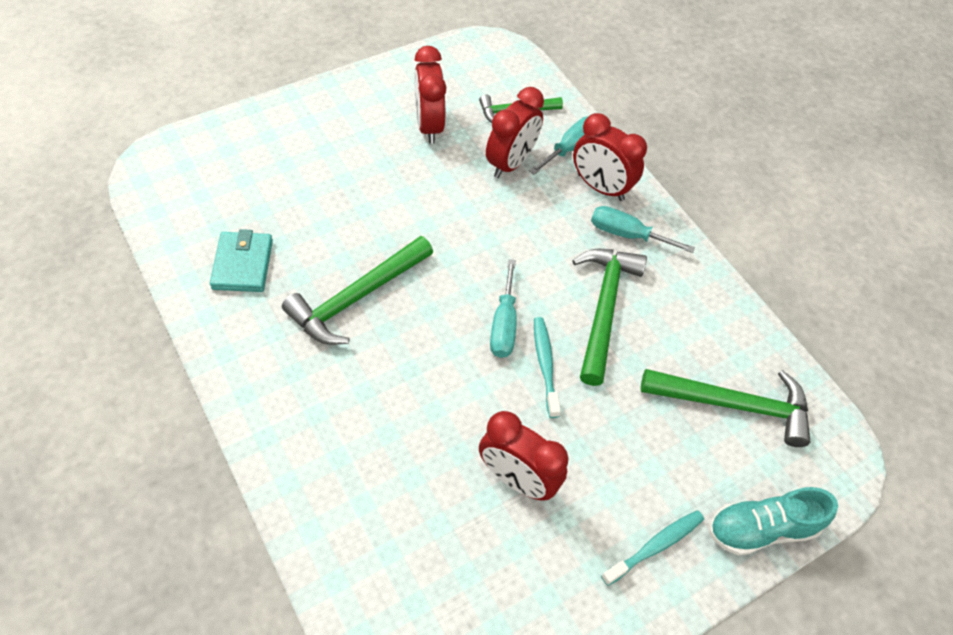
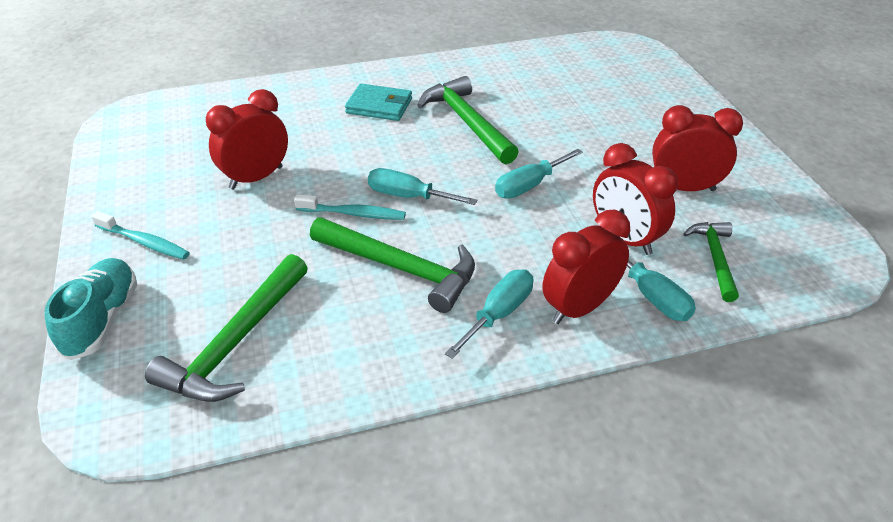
camera: 110 degrees right, 15 degrees down
(243, 264) = (517, 76): turquoise wallet -> turquoise wallet (379, 106)
(457, 231) = (529, 185): none -> turquoise screwdriver
(655, 546) = (144, 242): turquoise toothbrush -> turquoise toothbrush turned 45 degrees counterclockwise

